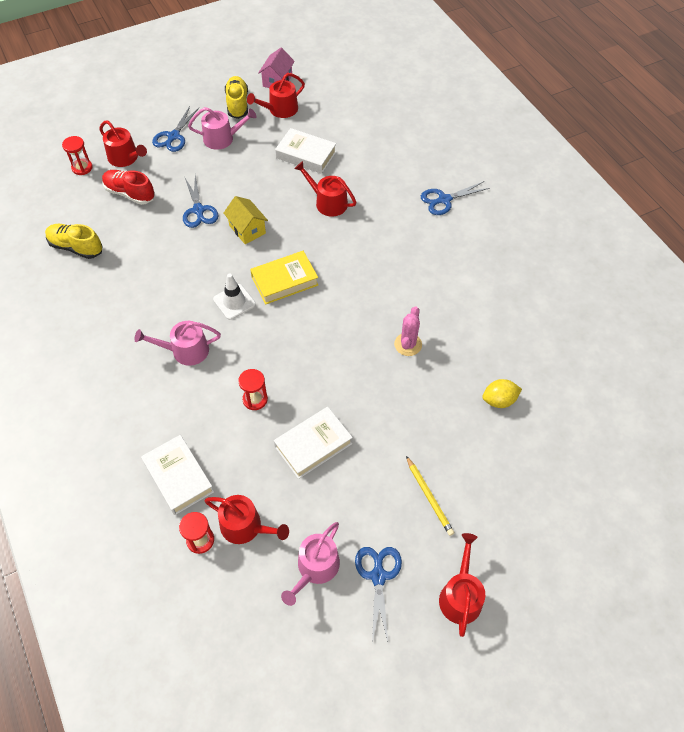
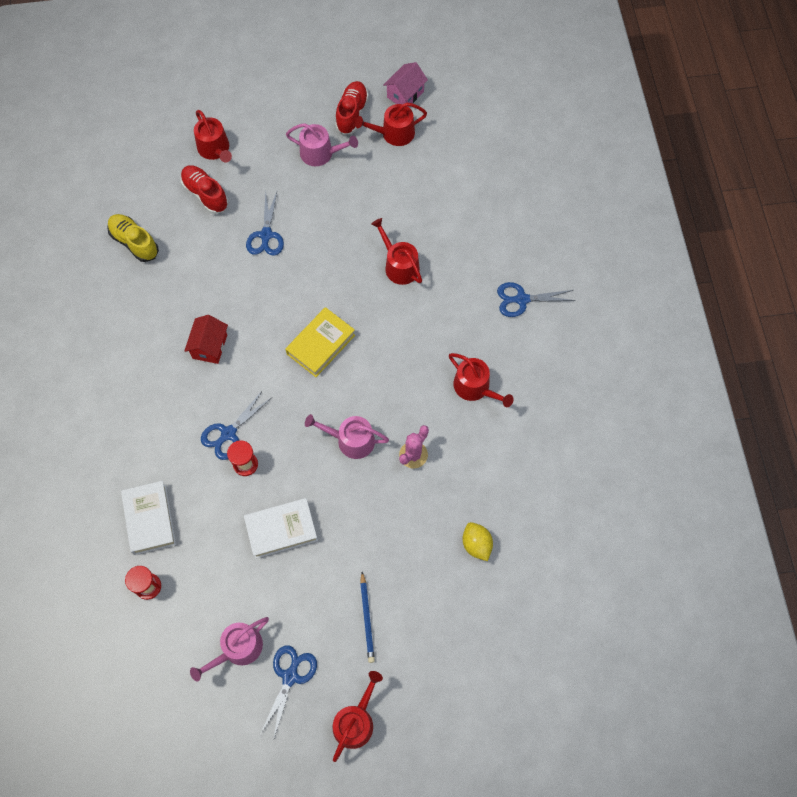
camera: 20 degrees right, 10 degrees up
(82, 168) = (169, 148): red hourglass -> none
(173, 136) = (271, 136): blue scissors -> blue scissors (228, 434)
(181, 311) = (210, 346): none -> red house
(185, 350) = (199, 391): pink watering can -> pink watering can (351, 440)
(234, 302) = (264, 352): white traffic cone -> none
(237, 104) = (352, 113): yellow shoe -> red shoe
(245, 526) = (192, 588): red watering can -> red watering can (475, 387)
(247, 229) = (306, 273): yellow house -> none
(284, 281) = (321, 344): yellow book -> yellow book turned 45 degrees counterclockwise
(306, 155) = (399, 200): white book -> none
(429, 497) = (367, 618): yellow pencil -> blue pencil
(499, 400) = (476, 544): yellow lemon -> yellow lemon turned 60 degrees clockwise

